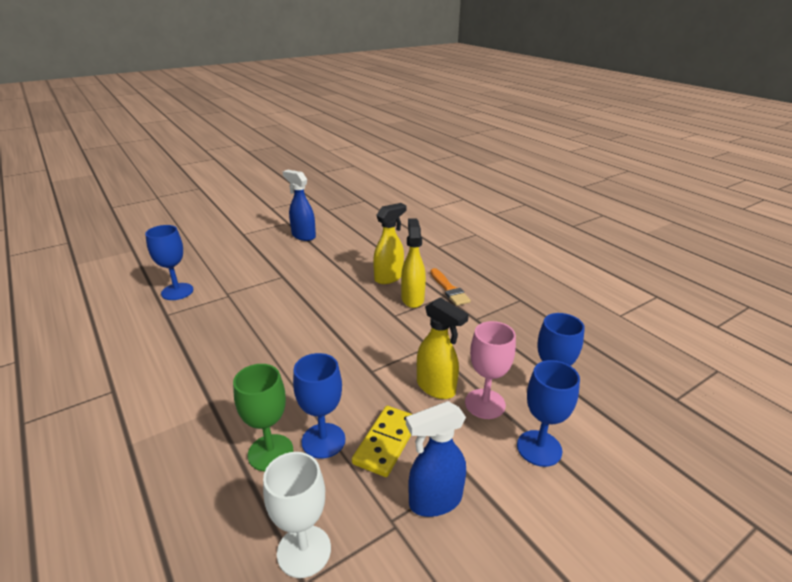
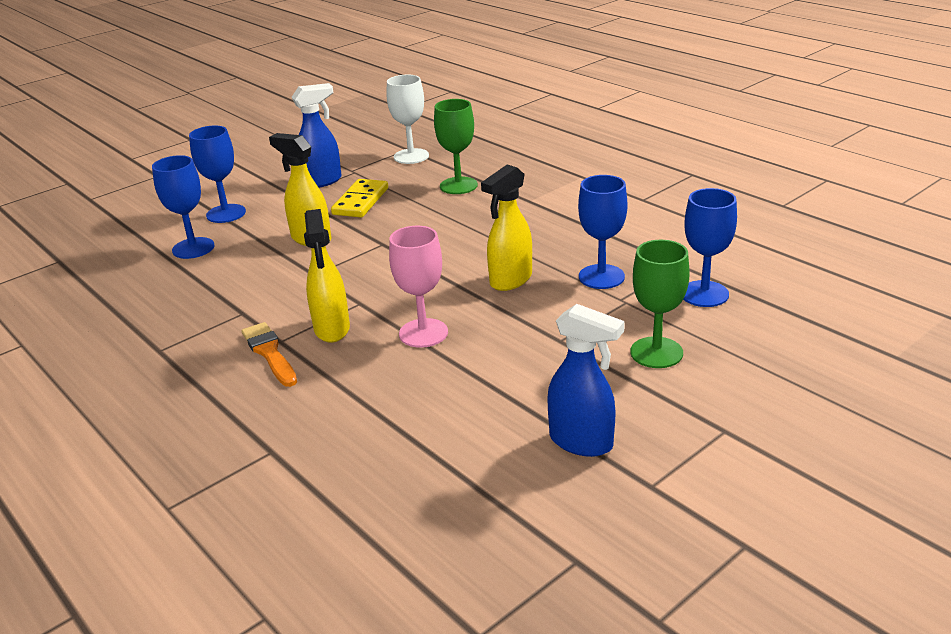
camera: 175 degrees right, 0 degrees up
(239, 264) = (656, 352): none -> green goblet
(323, 440) = (416, 196): blue goblet -> blue goblet (601, 277)
(389, 277) = (372, 361): yellow spray bottle -> yellow spray bottle (510, 280)
(485, 404) = (263, 234): pink goblet -> pink goblet (423, 333)

